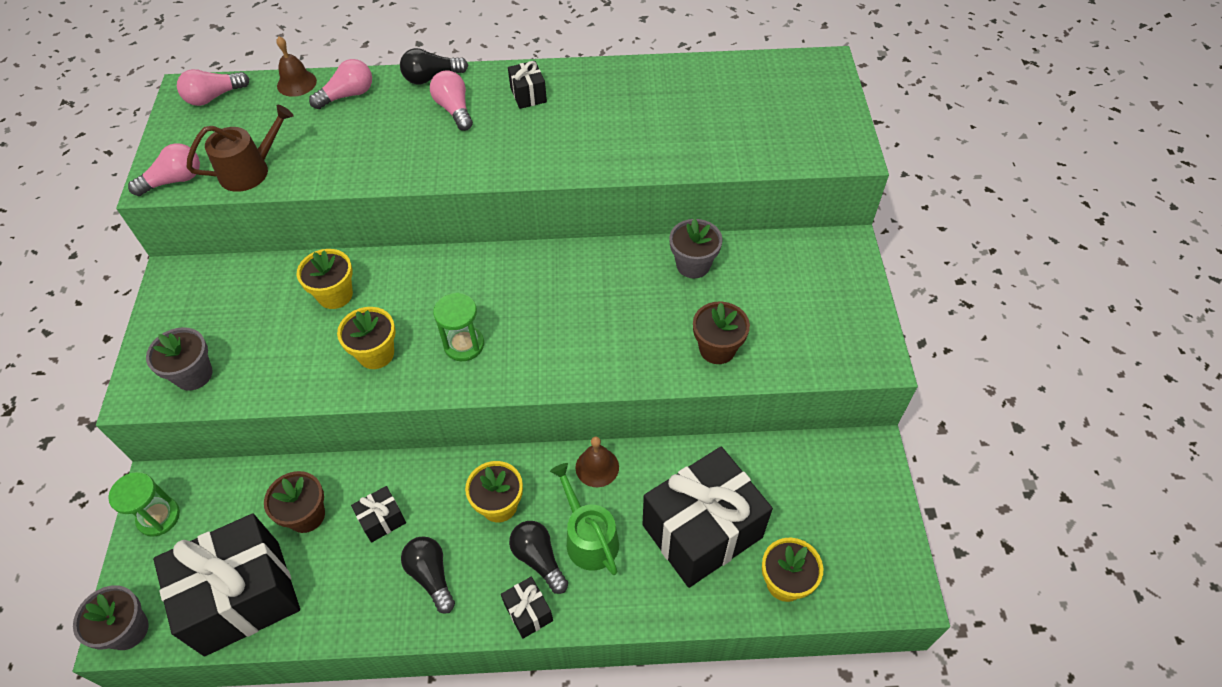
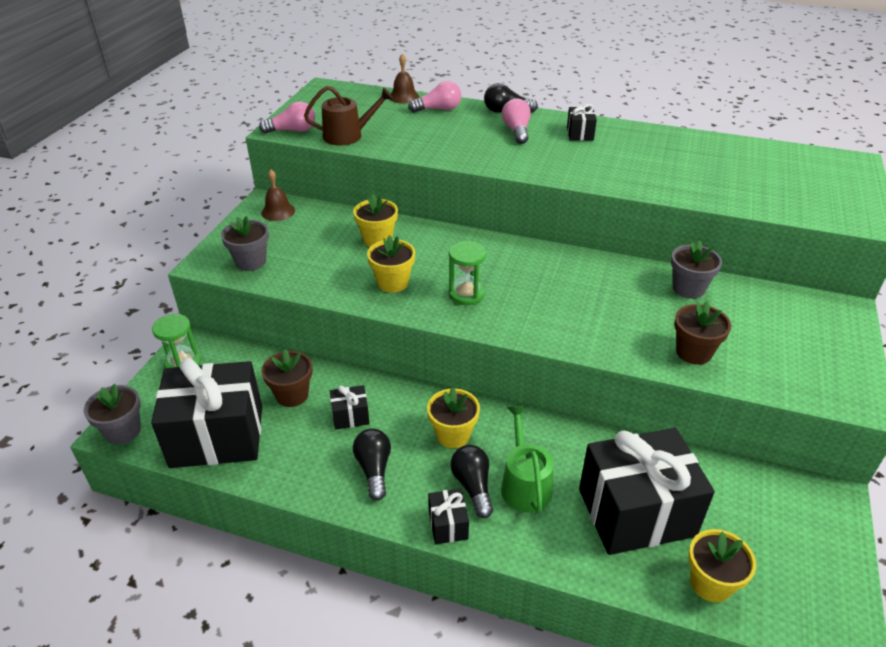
camera: 20 degrees right, 15 degrees down
(214, 97) = (342, 94): pink light bulb -> none
(597, 467) = (551, 432): brown bell -> brown bell (278, 211)

